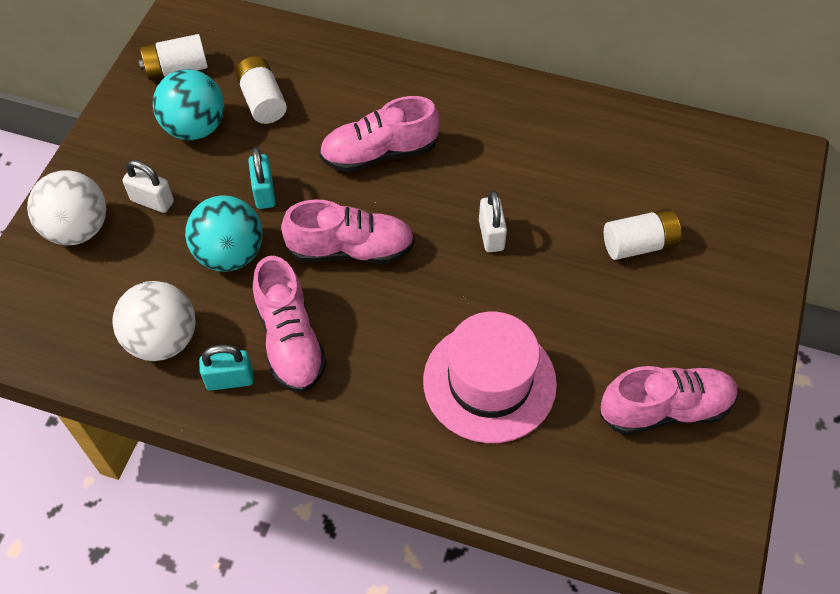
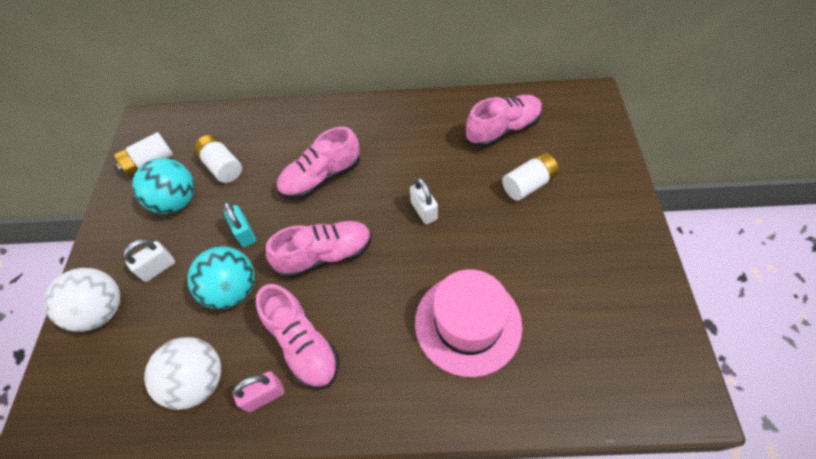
camera: 15 degrees left, 0 degrees up
(152, 201) = (158, 268): white padlock -> white padlock turned 45 degrees counterclockwise
(230, 379) = (264, 395): turquoise padlock -> pink padlock
(665, 409) = (602, 299): pink shoe -> pink shoe (503, 130)

